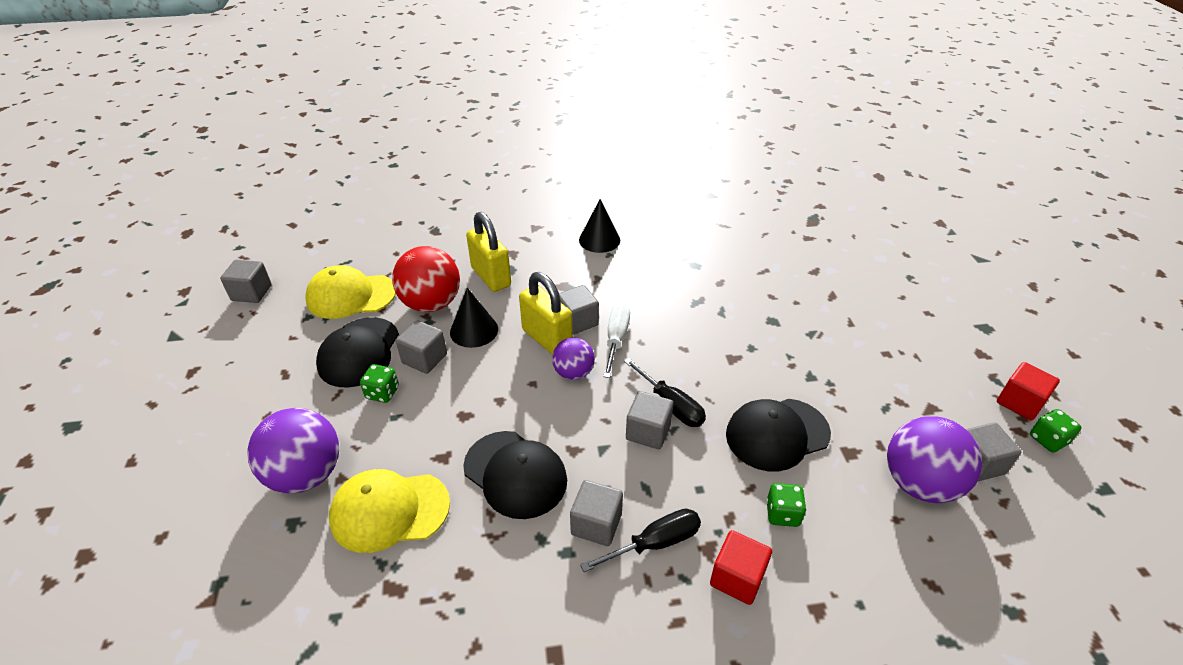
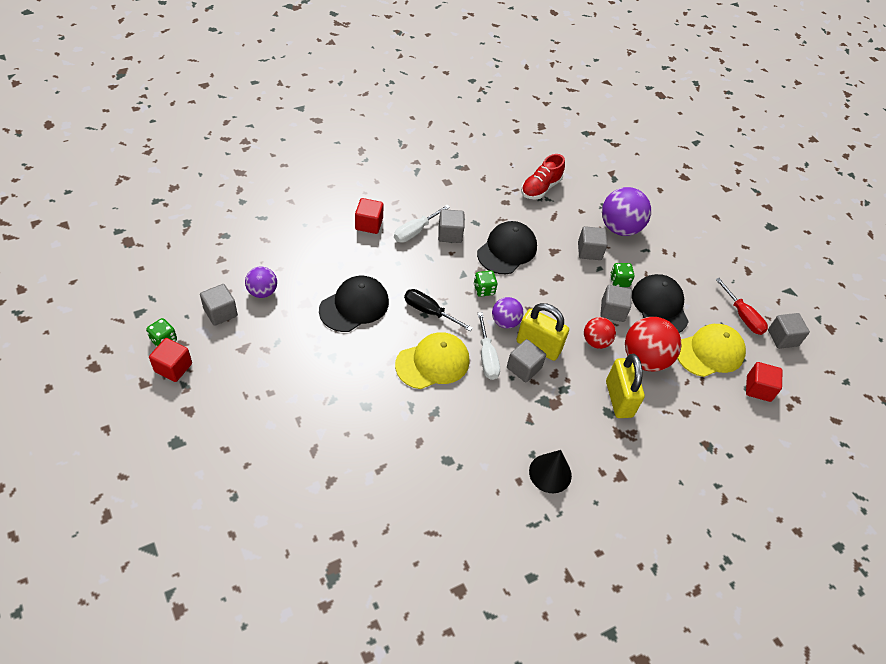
camera: 155 degrees right, 10 degrees up
(269, 321) = (742, 316): none -> red screwdriver
(336, 258) = (758, 388): none -> red cube
(377, 592) = (540, 188): none -> red shoe
(389, 511) = (561, 220): yellow cap -> yellow cap (433, 363)
(474, 330) = (595, 341): black cone -> red ball
(491, 277) = (619, 399): yellow padlock -> yellow padlock turned 45 degrees clockwise
(515, 474) = (507, 250): black cap -> black cap turned 105 degrees clockwise
(648, 432) = (439, 290): grey cube -> grey cube (589, 251)
(655, 543) = (415, 231): black screwdriver -> white screwdriver
(782, 514) = (347, 258): green dice -> green dice (484, 290)
(919, 483) = (262, 292): purple ball -> purple ball, size x0.59

